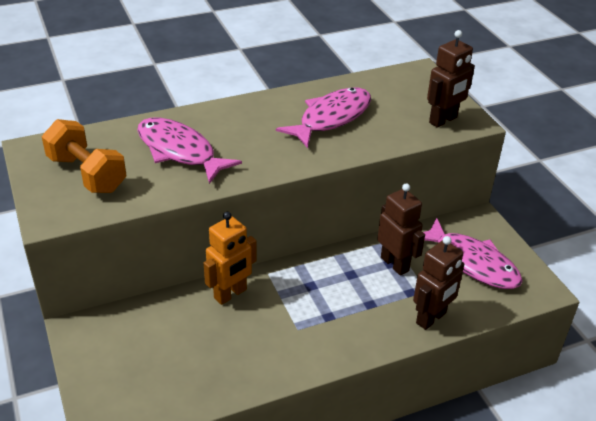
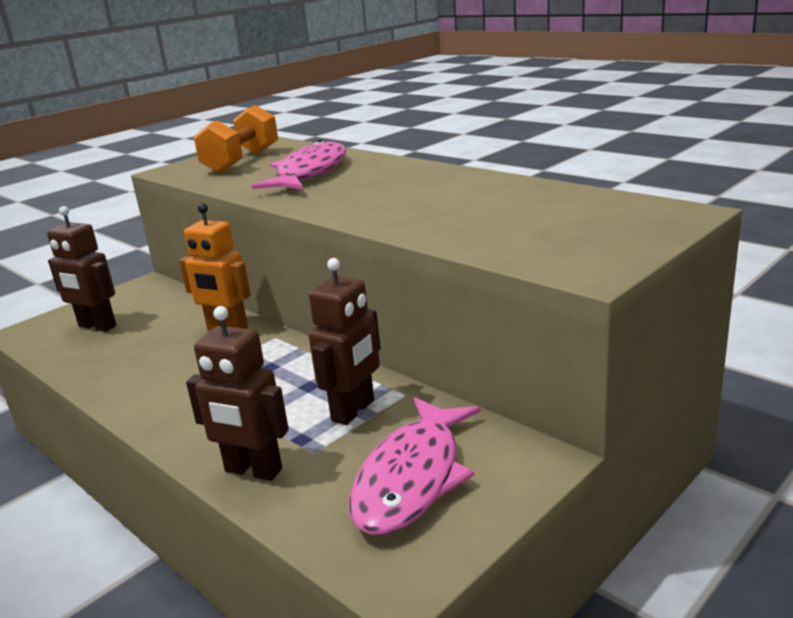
camera: 70 degrees right, 15 degrees down
(331, 118) = (462, 202): pink fish -> none
(443, 120) = (560, 253): brown robot -> brown robot (97, 326)

